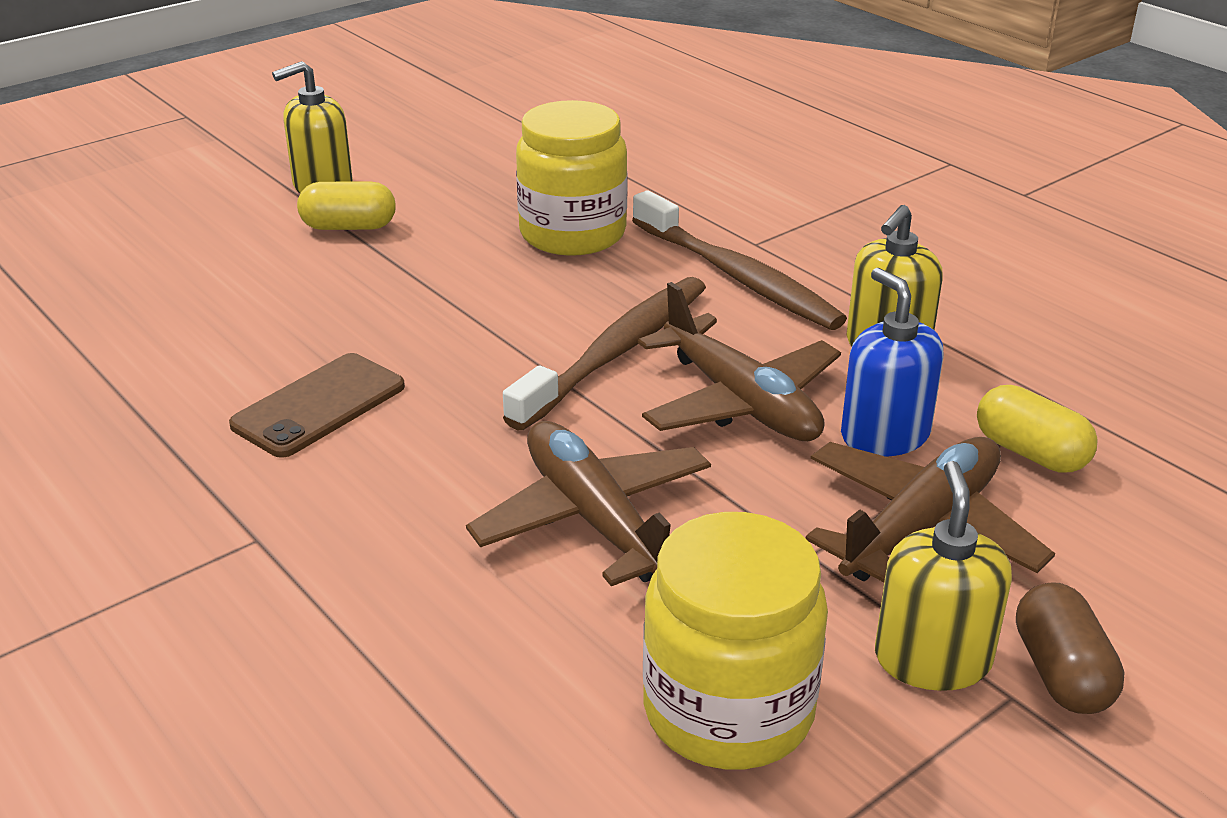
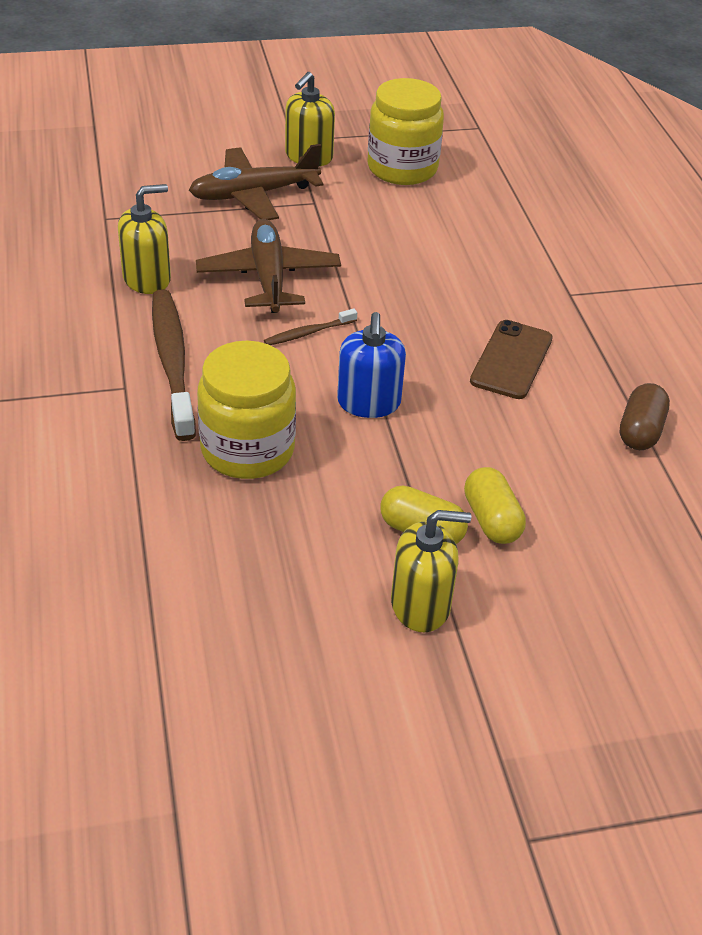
camera: 155 degrees left, 10 degrees up
(319, 406) = (511, 360): brown phone -> brown phone turned 45 degrees counterclockwise
(594, 519) = (399, 247): brown plane -> none
(616, 352) = (308, 333): brown toothbrush -> brown toothbrush, size x0.47
(884, 435) = (215, 235): blue soap dispenser -> blue soap dispenser (369, 403)
(1030, 453) = (158, 204): yellow capsule -> yellow capsule (491, 520)
(1061, 673) = (266, 138): brown capsule -> brown capsule (640, 431)

